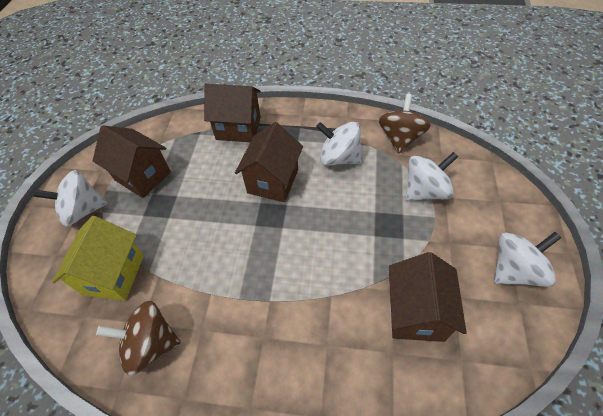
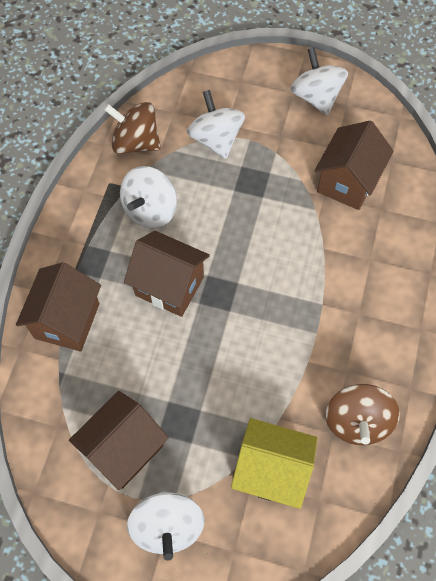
camera: 85 degrees left, 10 degrees up
(416, 313) = (347, 182): brown house -> brown house turned 75 degrees counterclockwise

